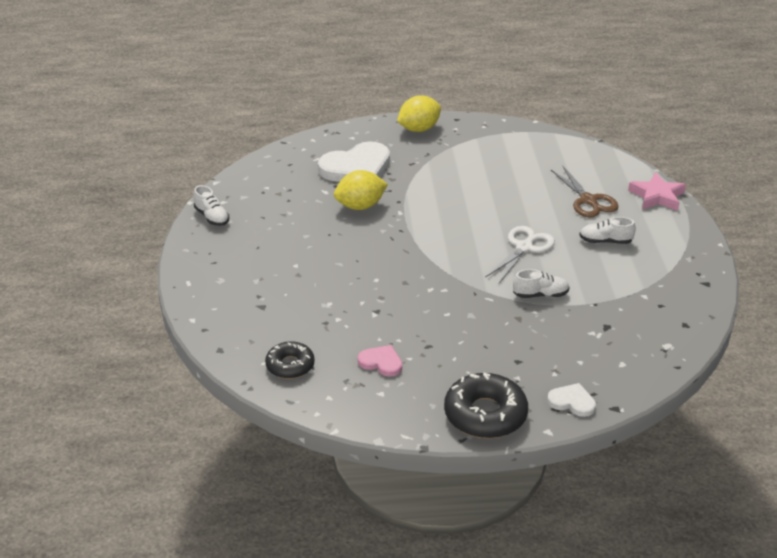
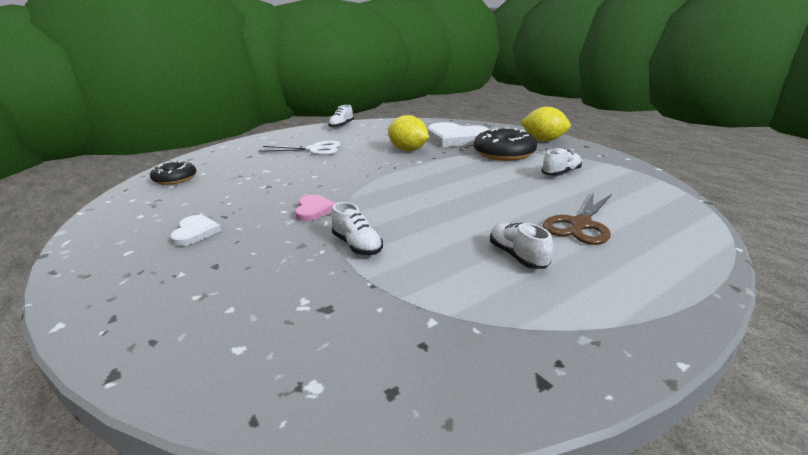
camera: 60 degrees right, 10 degrees down
(381, 362) = (189, 205): pink heart -> pink heart (314, 210)
(485, 414) = (100, 273): black donut -> black donut (504, 153)
(502, 162) = (561, 173): none -> white shoe
(524, 247) = (436, 216): white scissors -> white scissors (314, 149)
(572, 402) = (129, 327): white heart -> white heart (195, 232)
(657, 196) = (683, 265): pink star -> none

